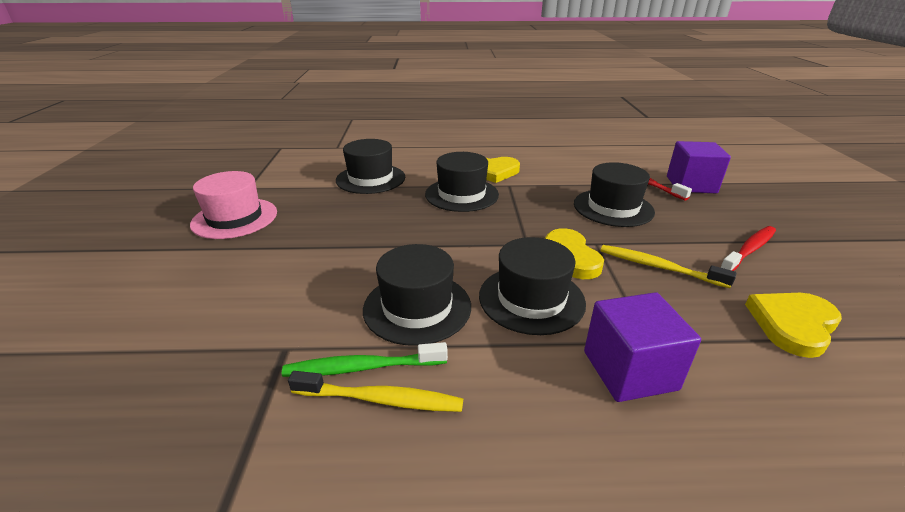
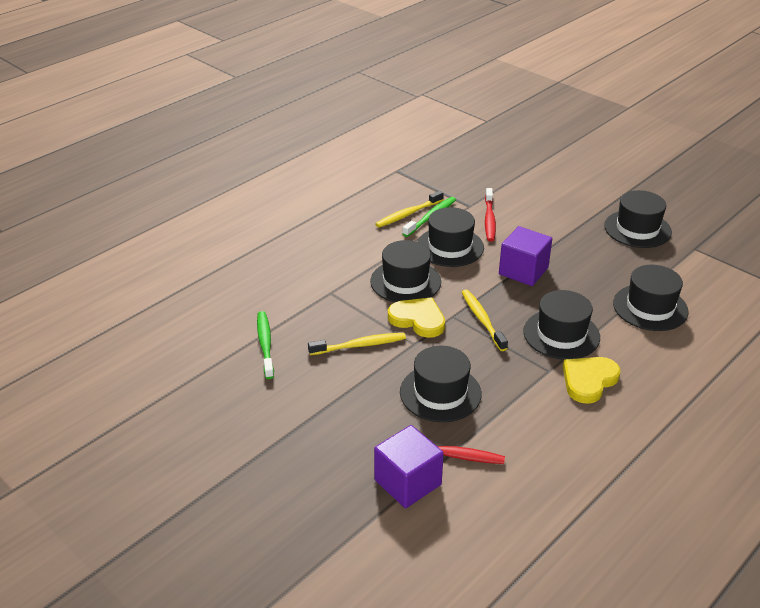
camera: 135 degrees right, 5 degrees up
(235, 218) = (637, 229): pink hat -> black hat
(505, 229) = (482, 320): none -> yellow toothbrush
(629, 370) = (329, 274): purple cube -> purple cube (523, 271)
(749, 250) = (311, 401): red toothbrush -> red toothbrush (489, 219)
(792, 324) = (265, 344): yellow heart -> green toothbrush

